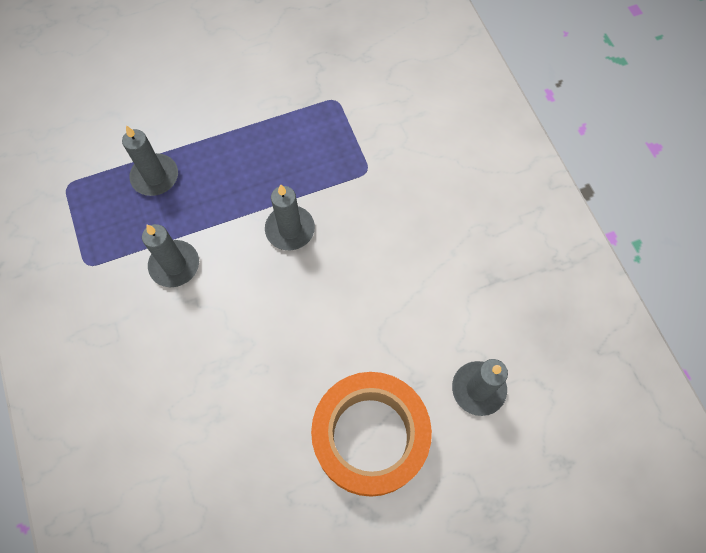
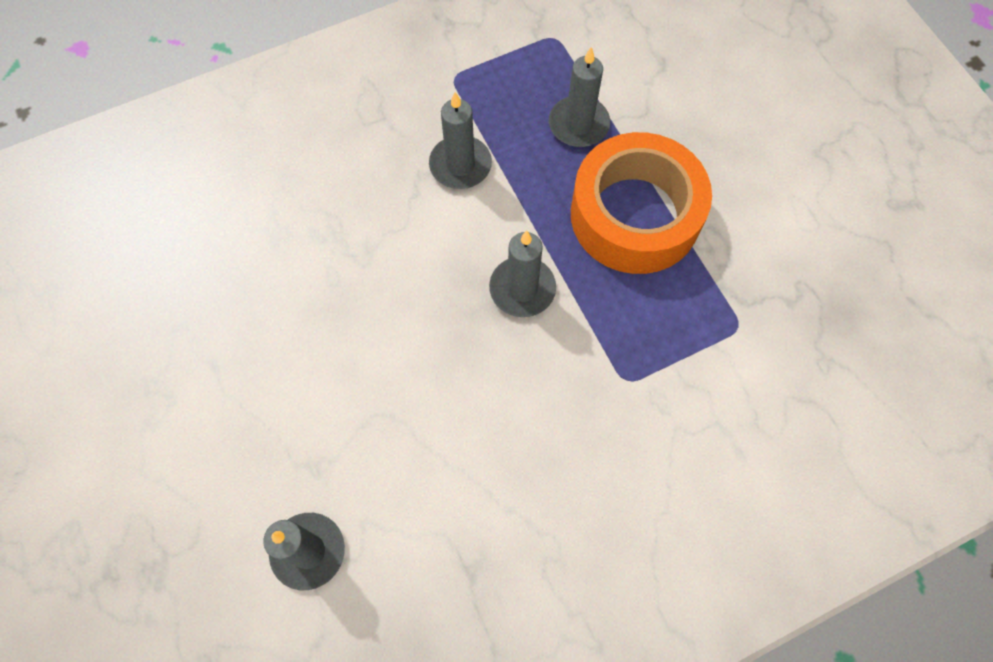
camera: 85 degrees right, 0 degrees up
(370, 436) = (247, 412): orange tape -> orange tape (635, 215)

